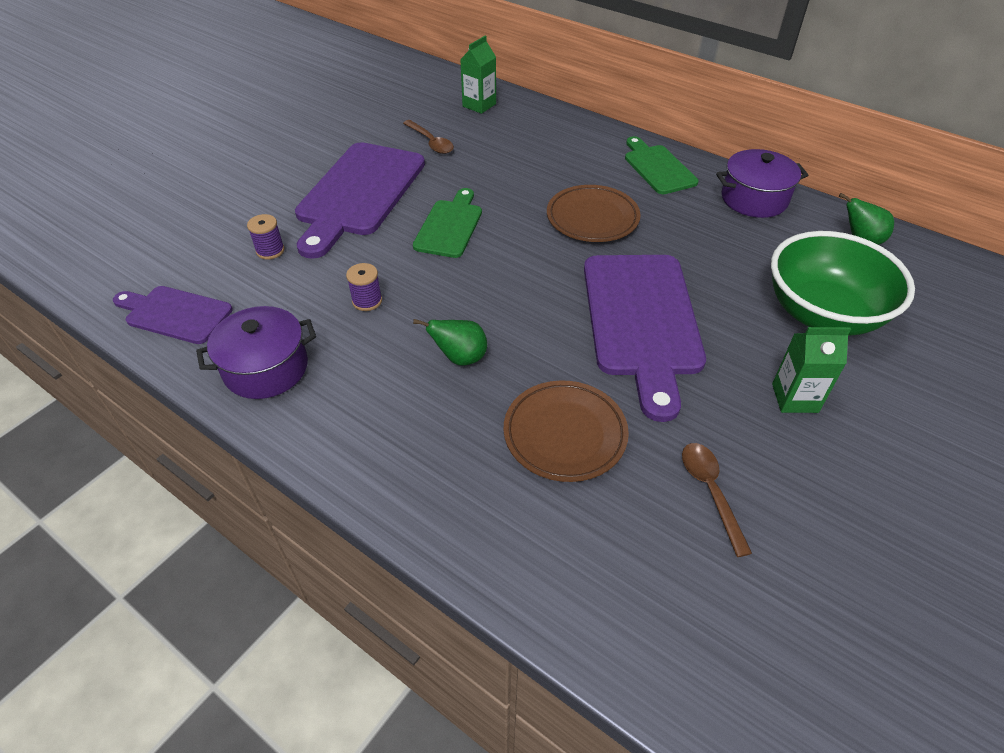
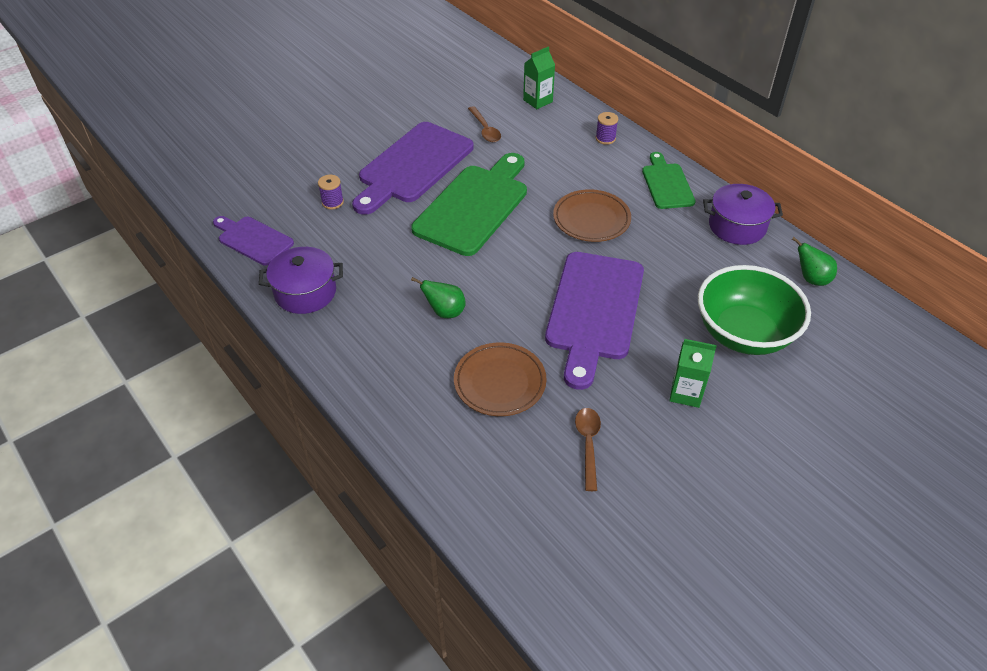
camera: 15 degrees right, 0 degrees up
(367, 301) = (391, 255): purple spool -> purple spool (605, 138)
(450, 226) = (474, 206): green cutting board -> green cutting board, size x1.78

